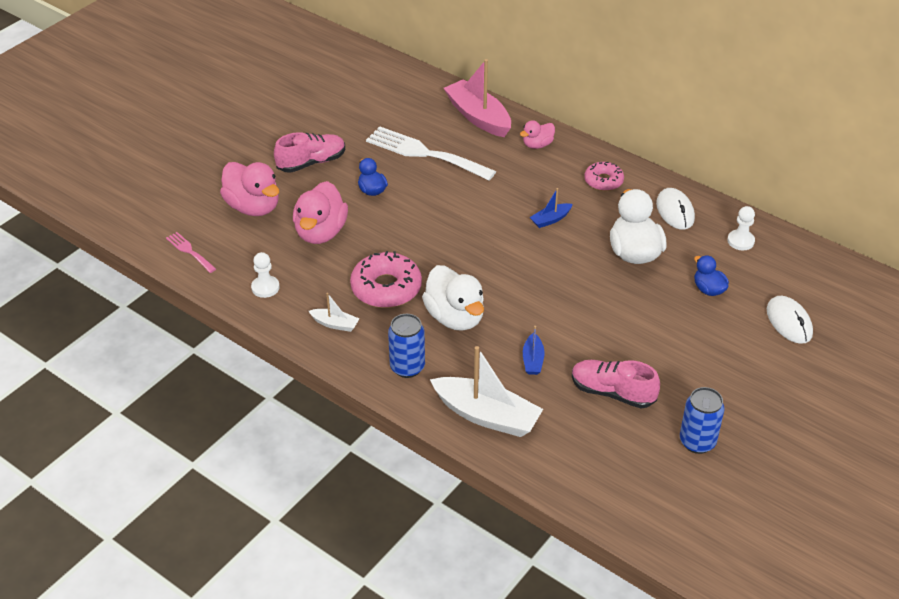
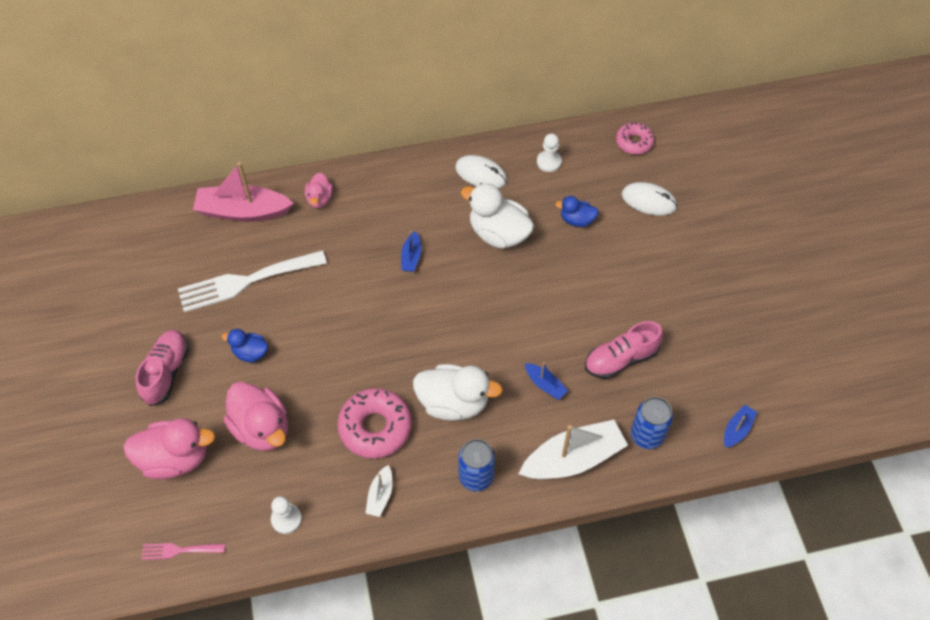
camera: 50 degrees left, 15 degrees up
(335, 324) = (380, 495): white boat -> white boat turned 135 degrees clockwise
(603, 181) = (405, 190): pink donut -> pink donut (634, 142)
(637, 509) = (737, 429): none -> blue boat
(697, 442) = (708, 345): blue can -> blue can (646, 435)

